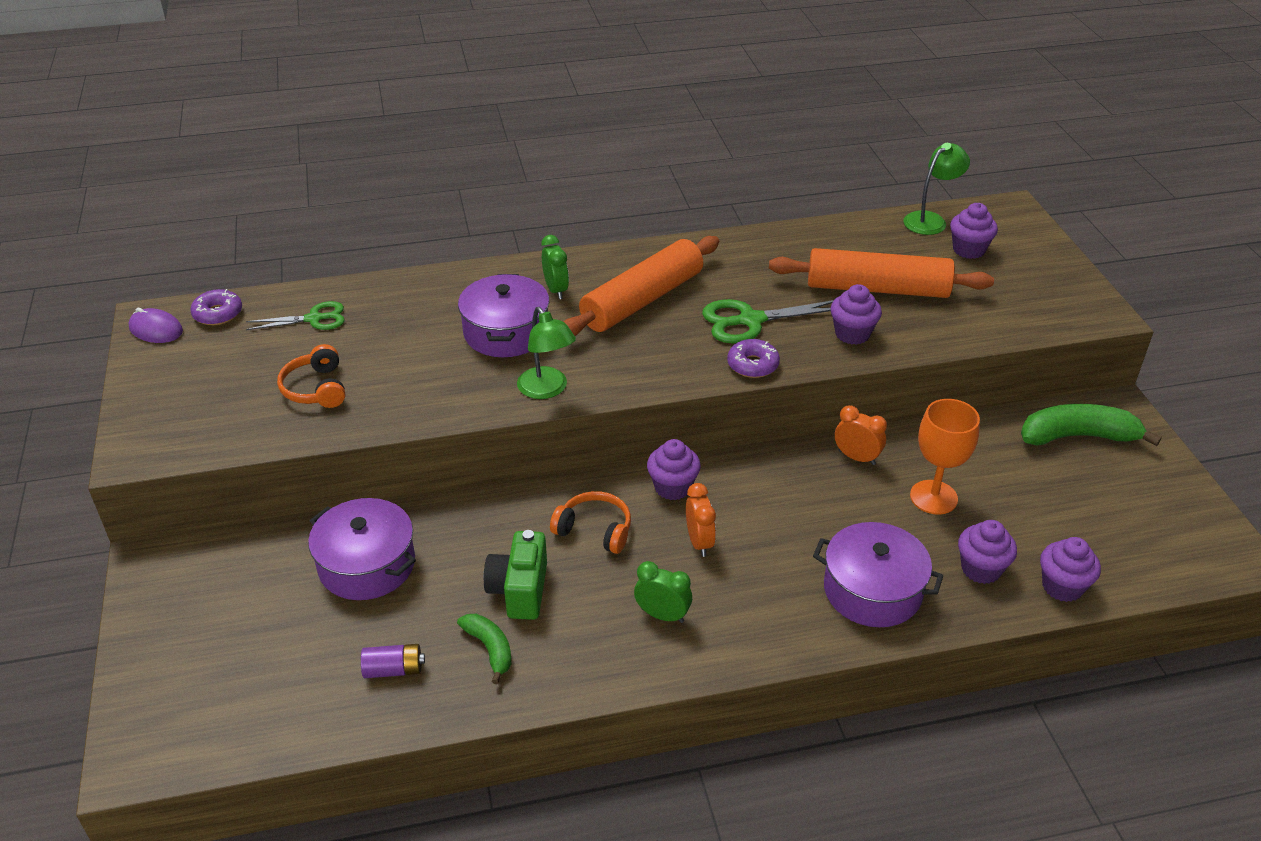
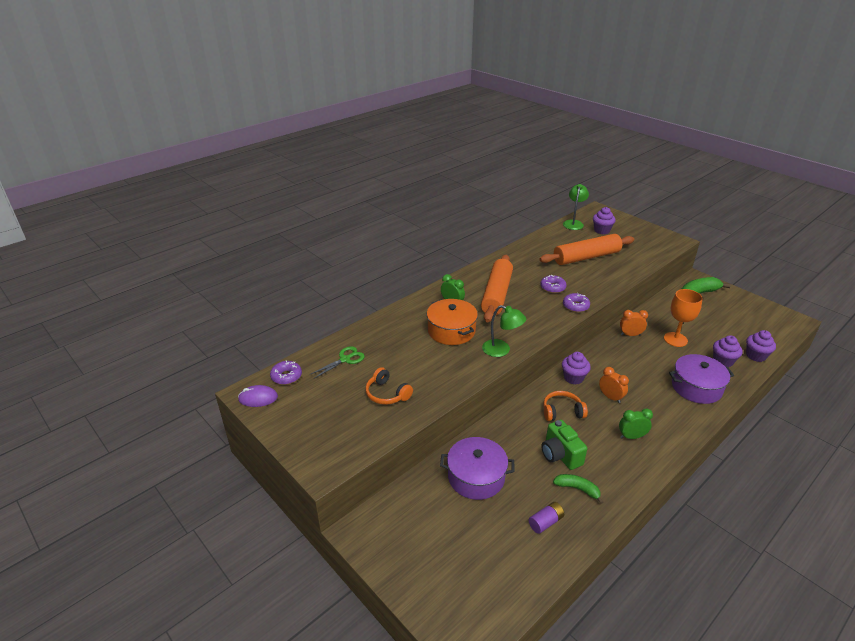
camera: 30 degrees left, 5 degrees down
(506, 332) = (451, 331): purple pot -> orange pot
(750, 321) = (552, 287): green scissors -> purple donut
(852, 334) = (598, 279): purple cupcake -> none

